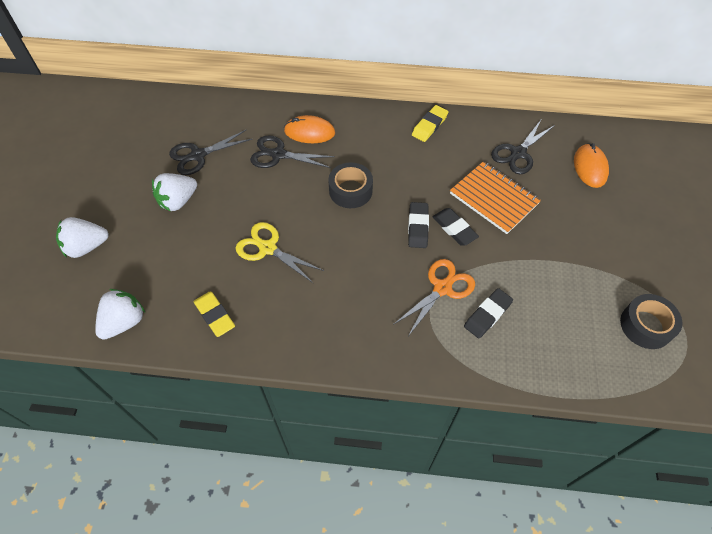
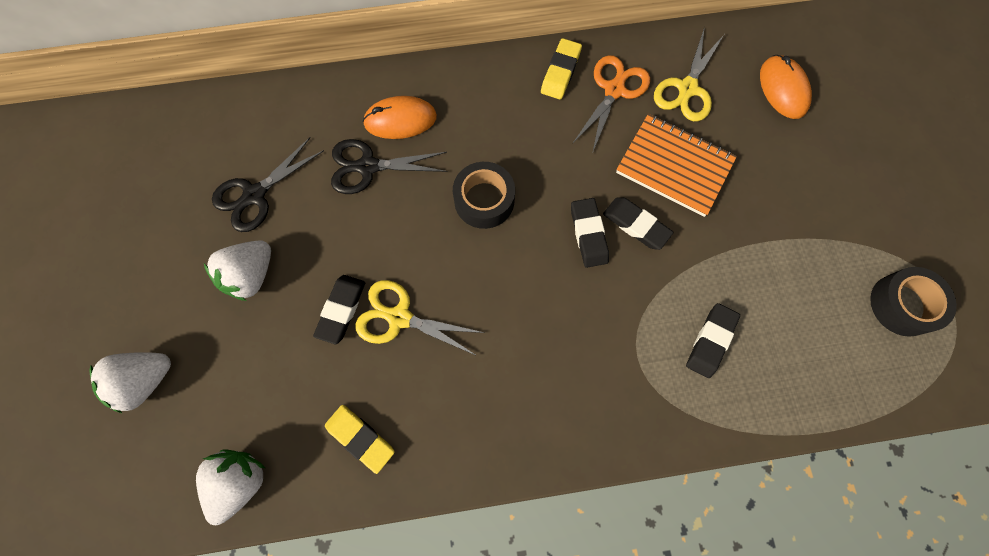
camera: 15 degrees left, 15 degrees up
(230, 234) = (341, 310): none -> black eraser
(442, 288) = (644, 317): orange scissors -> orange scissors (614, 90)
(518, 153) = (687, 89): black scissors -> yellow scissors

